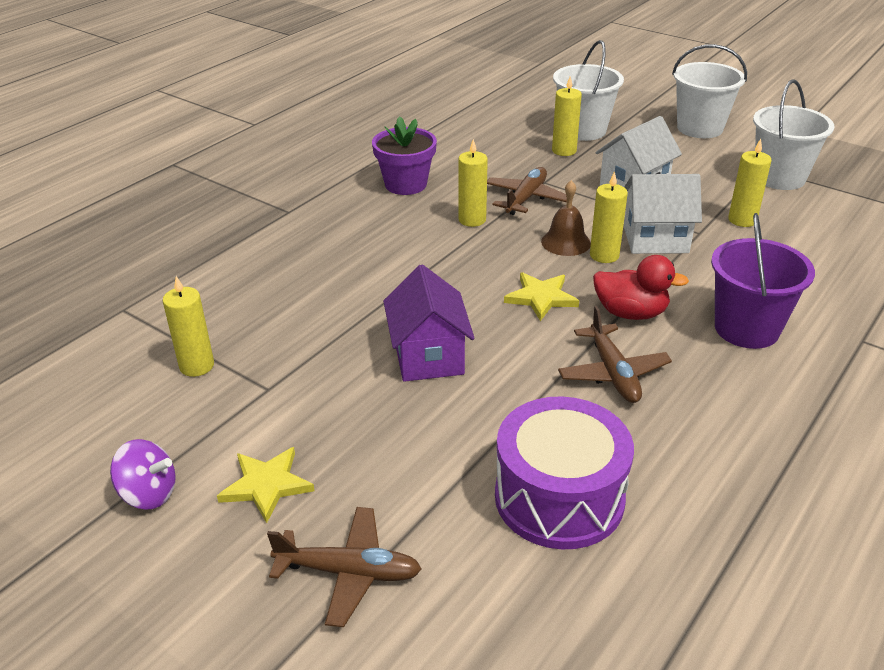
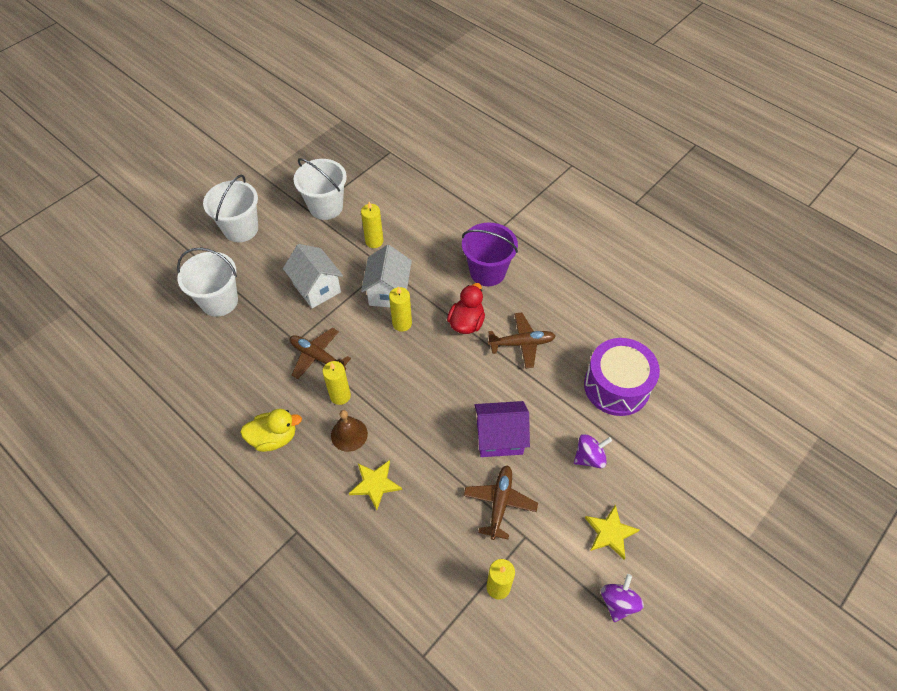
camera: 85 degrees left, 20 degrees up
(349, 572) = (669, 488): brown plane -> brown plane (499, 503)
(404, 459) = (589, 457): none -> purple spinning top
(406, 184) = (274, 438): purple flower pot -> yellow duck
(541, 298) = (444, 367): yellow star -> yellow star (375, 484)
(564, 151) = (250, 320): yellow candle -> none
(565, 242) = (382, 342): brown bell -> brown bell (349, 434)

